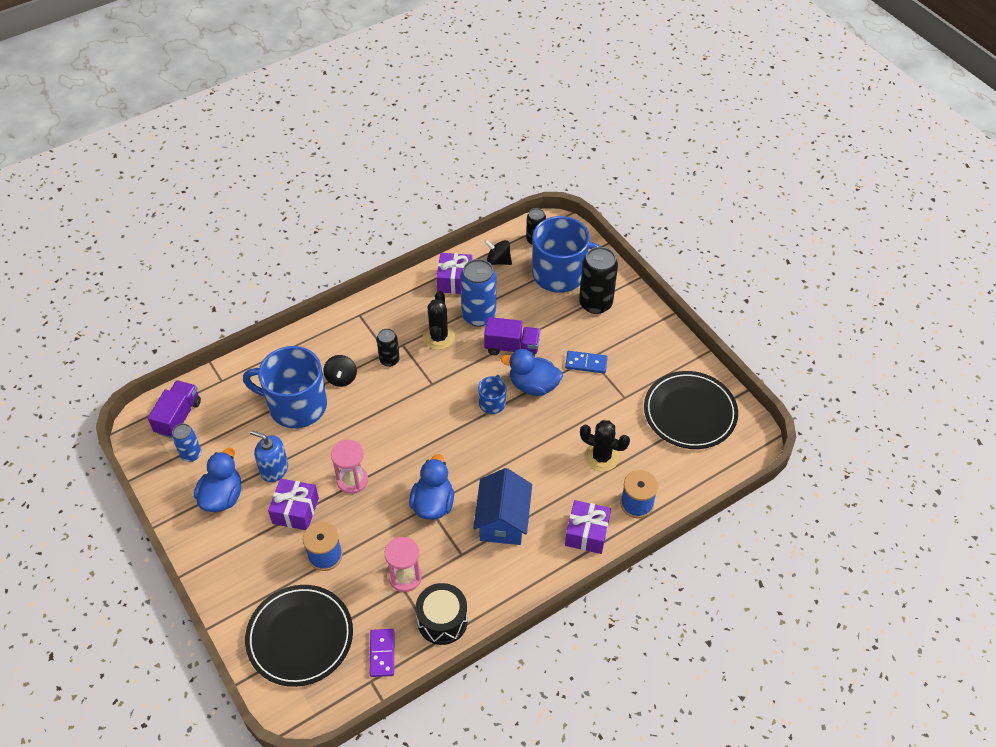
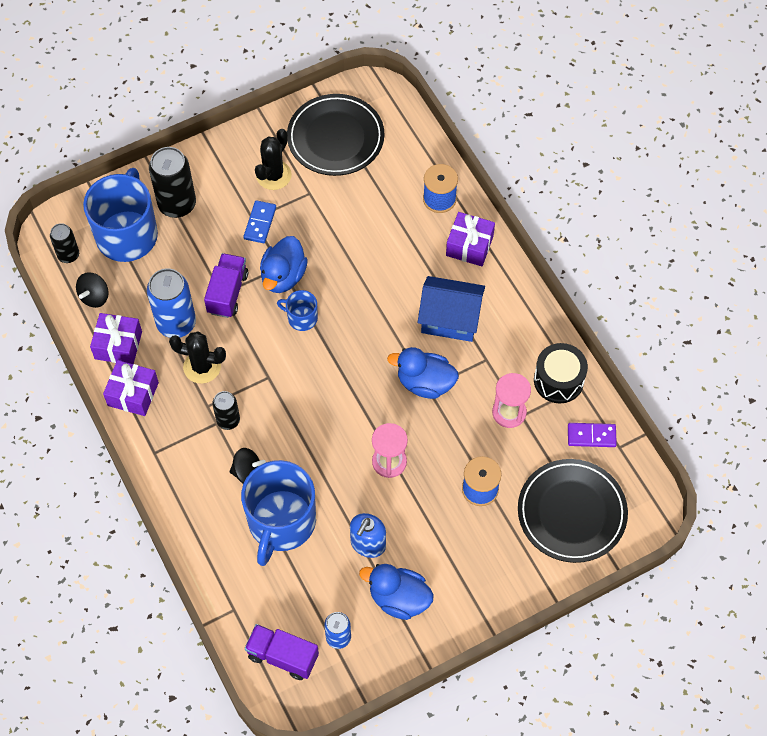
camera: 85 degrees left, 10 degrees up
(295, 511) = (423, 520): purple gift -> purple gift (133, 394)
(601, 457) = (382, 223): black cactus -> black cactus (273, 175)

